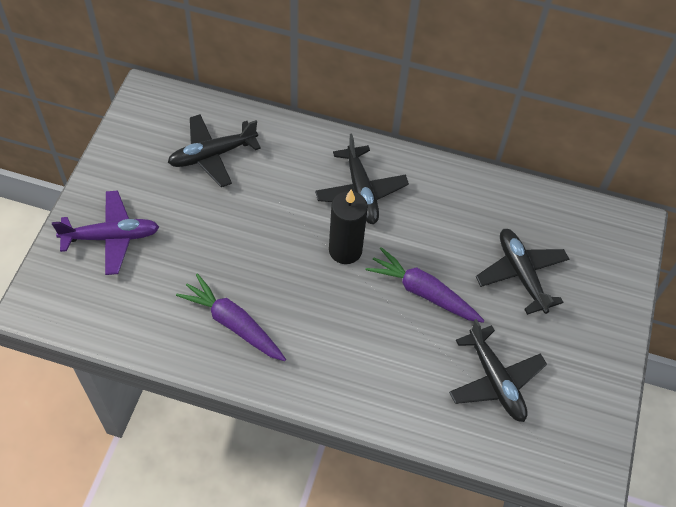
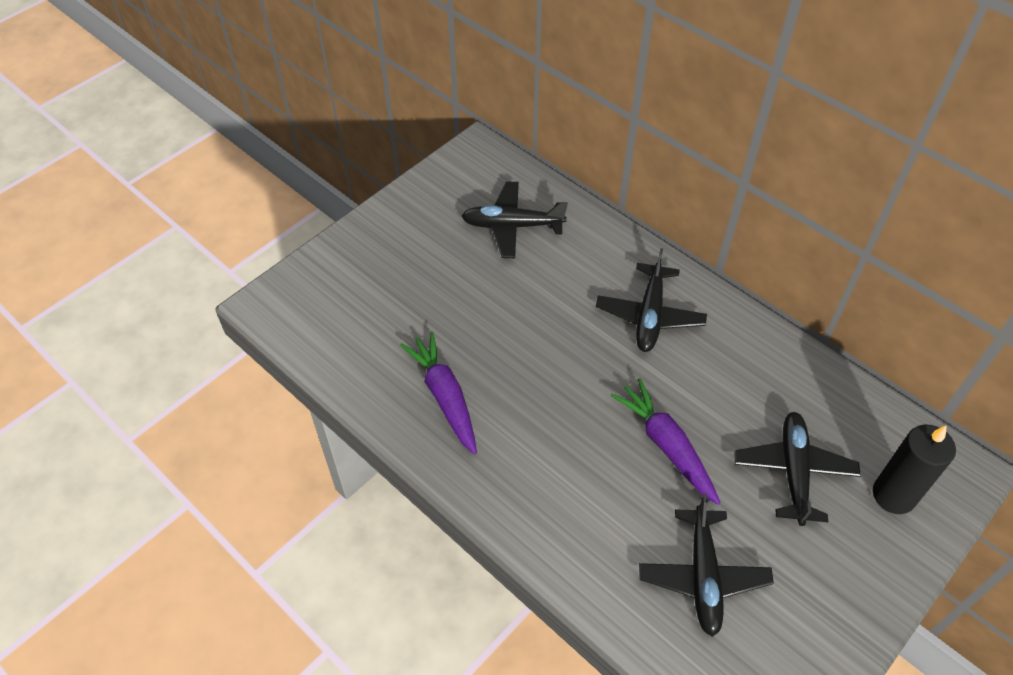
camera: 30 degrees right, 5 degrees down
(111, 237) = (372, 268): purple plane -> none
(345, 250) = (601, 368): black candle -> black candle (893, 495)

